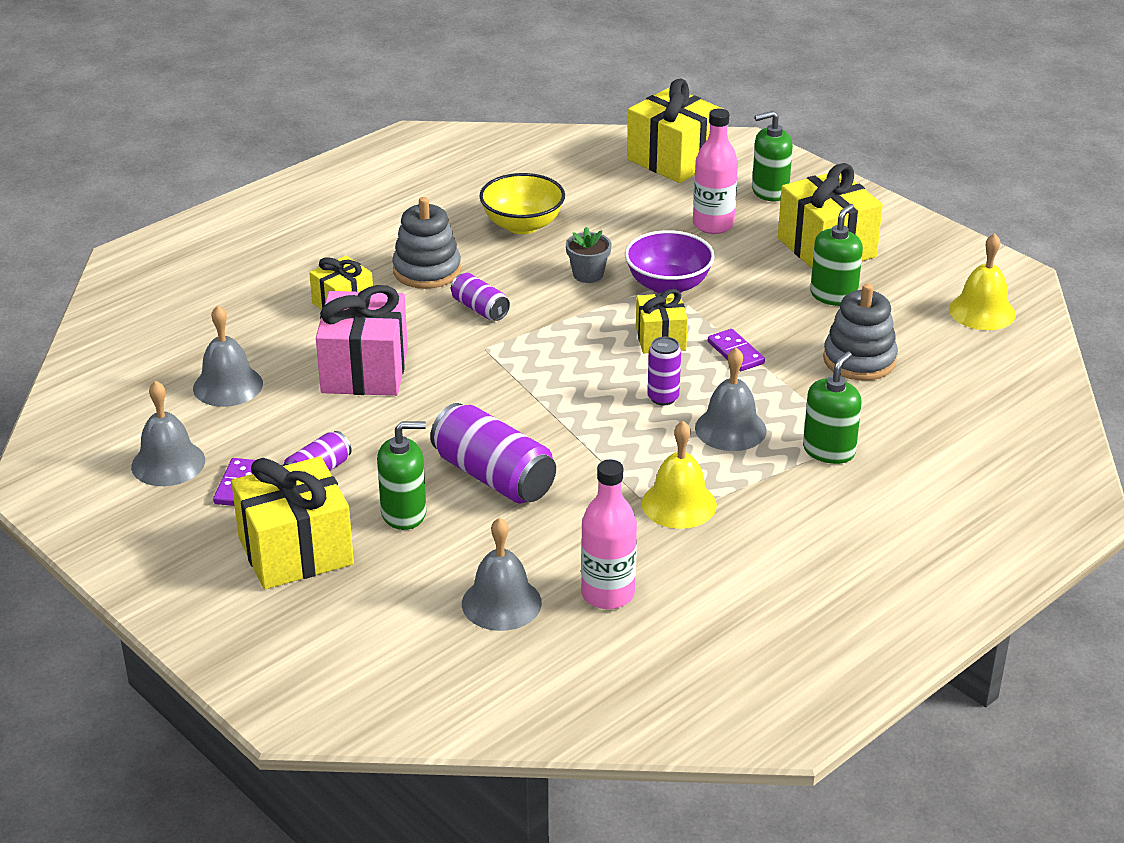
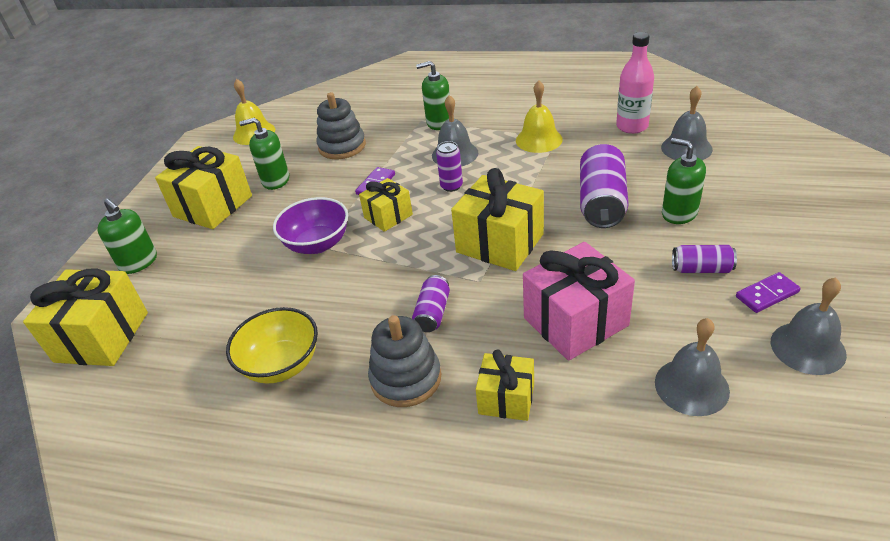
camera: 120 degrees left, 5 degrees up
(296, 551) = (771, 230): yellow gift -> yellow gift (500, 243)
(588, 274) = (333, 286): grey flower pot -> none
(713, 225) = (211, 264): pink bottle -> none

